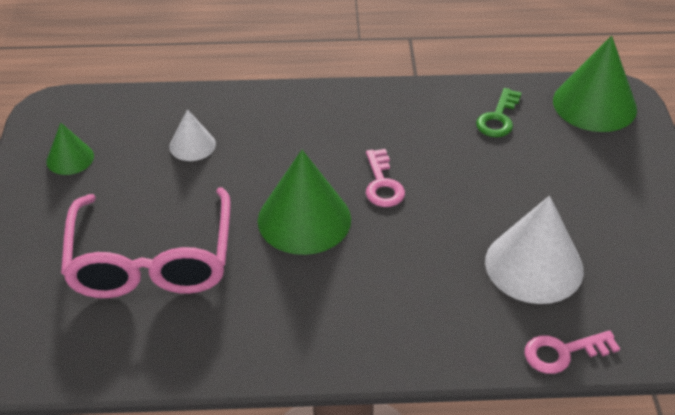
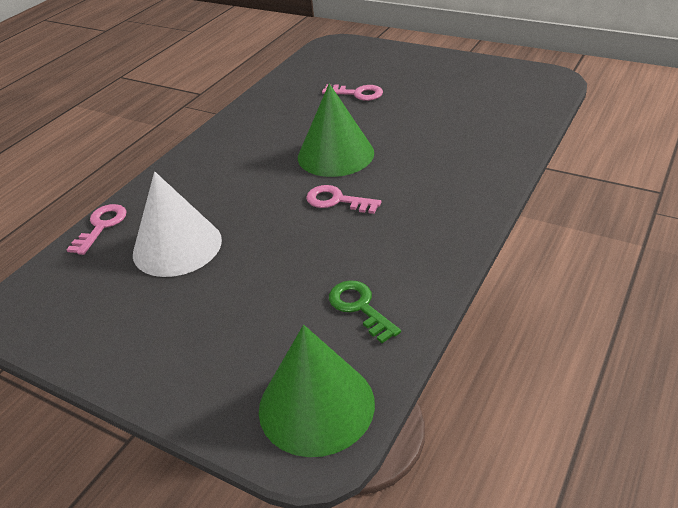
camera: 125 degrees right, 5 degrees down
(70, 158) = (484, 79): green cone -> none
(151, 259) = (357, 93): pink glasses -> pink key
(192, 145) = (461, 125): white cone -> none

